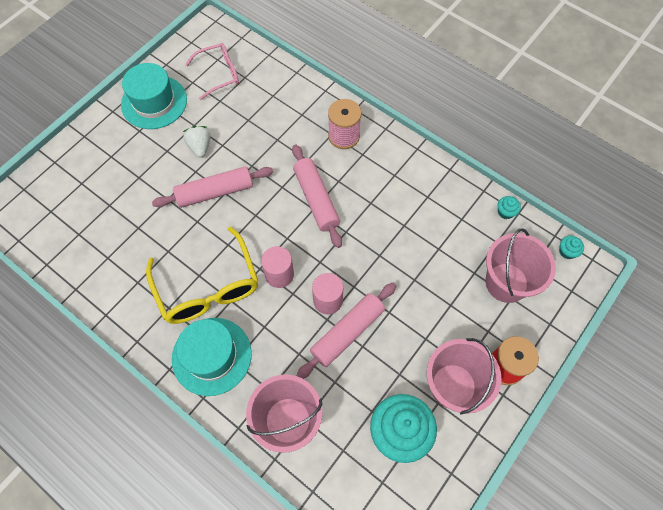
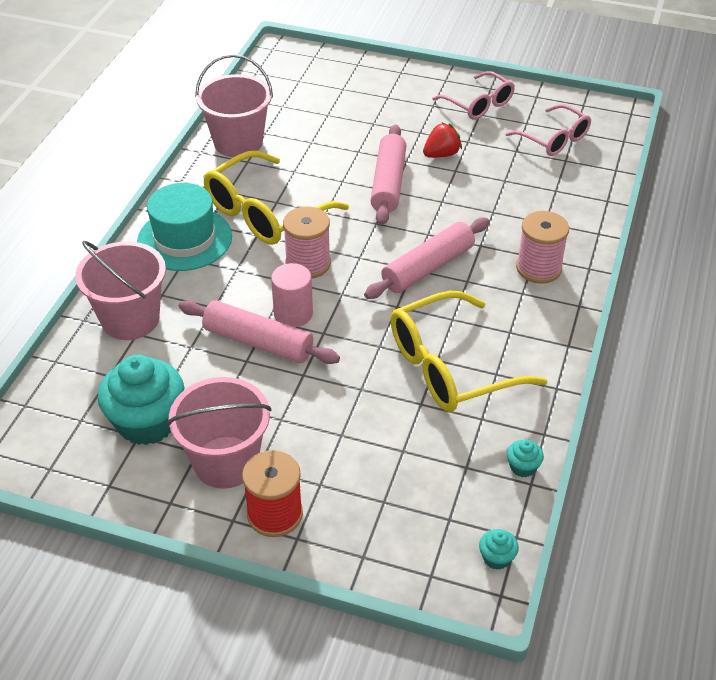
camera: 70 degrees right, 20 degrees down
(154, 102) = (478, 104): turquoise hat -> pink glasses
(200, 147) = (441, 154): white strawberry -> red strawberry
(215, 192) = (388, 183): pink rolling pin -> pink rolling pin turned 45 degrees clockwise
(279, 274) = (308, 264): pink cylinder -> pink spool
(413, 219) = (451, 366): none -> yellow glasses
(506, 282) = (405, 490): pink bucket -> pink bucket (238, 142)

